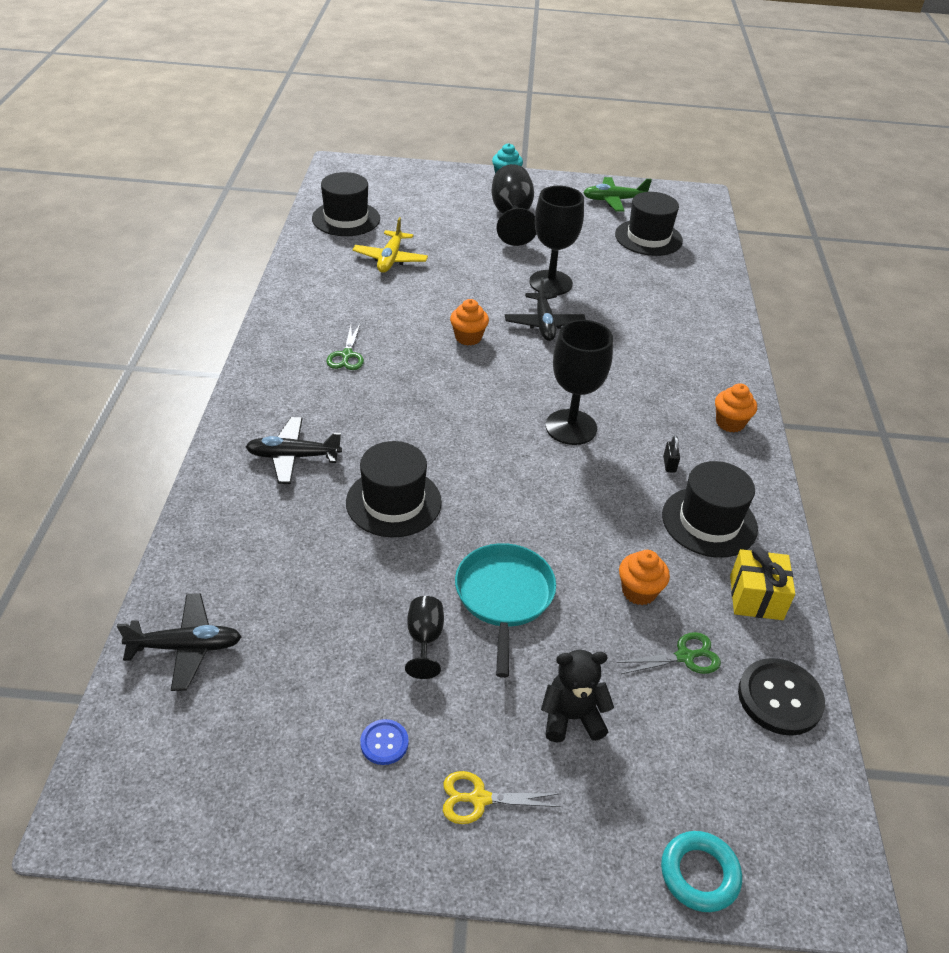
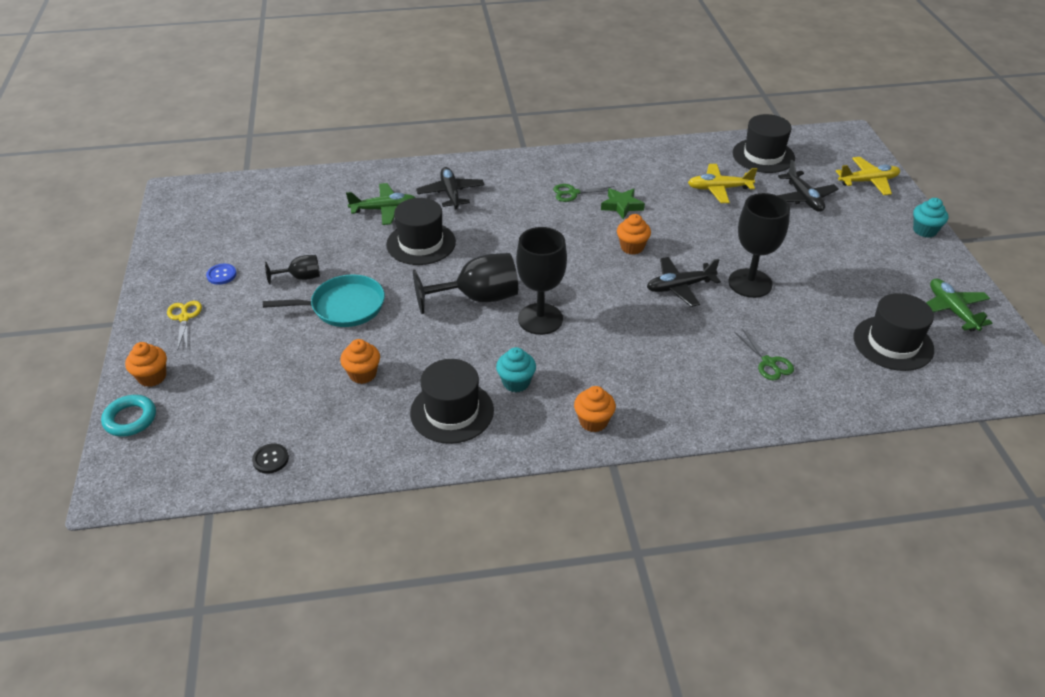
camera: 80 degrees right, 0 degrees up
(186, 647) = (282, 192): black plane -> black plane (804, 198)
(298, 528) = (384, 209): none -> green plane
(390, 327) = (621, 206): none -> green star
(421, 180) = (868, 181): none -> yellow plane
(511, 217) = (849, 244): black goblet -> black goblet (478, 298)
(572, 717) = (245, 350): black teddy bear -> none
(611, 845) = (152, 377): none -> orange cupcake
(669, 464) = (516, 382): black padlock -> turquoise cupcake
(684, 657) = (303, 403): green scissors -> green scissors (768, 363)
(756, 597) = (371, 444): yellow gift -> none
(779, 698) = (270, 459): black button -> black button, size x0.54

